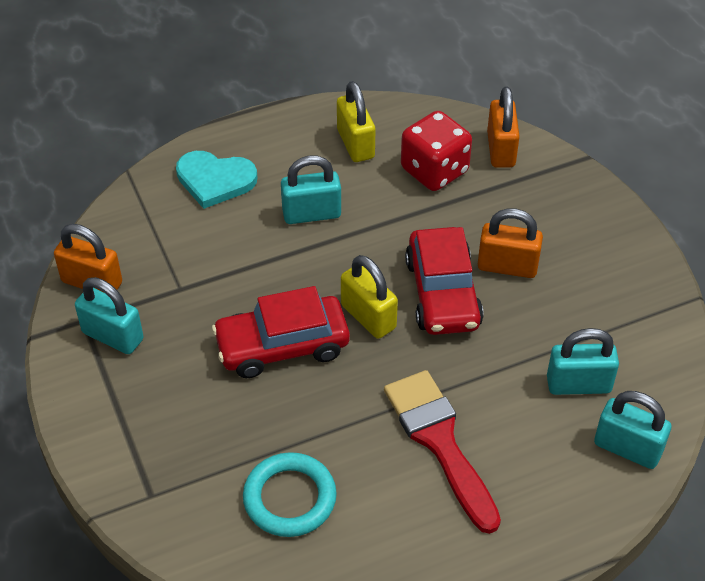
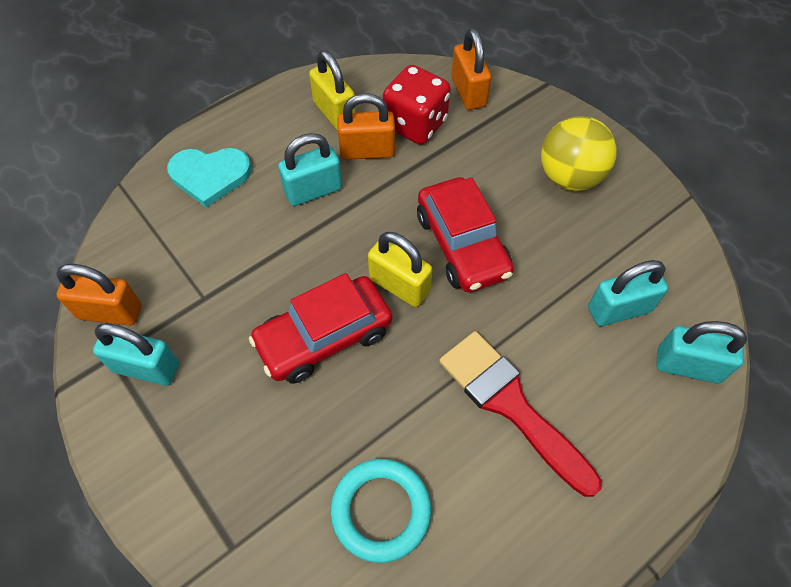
camera: 15 degrees left, 10 degrees up
(507, 266) = (512, 204): orange padlock -> orange padlock (367, 151)
(576, 253) = (569, 177): none -> yellow ball

